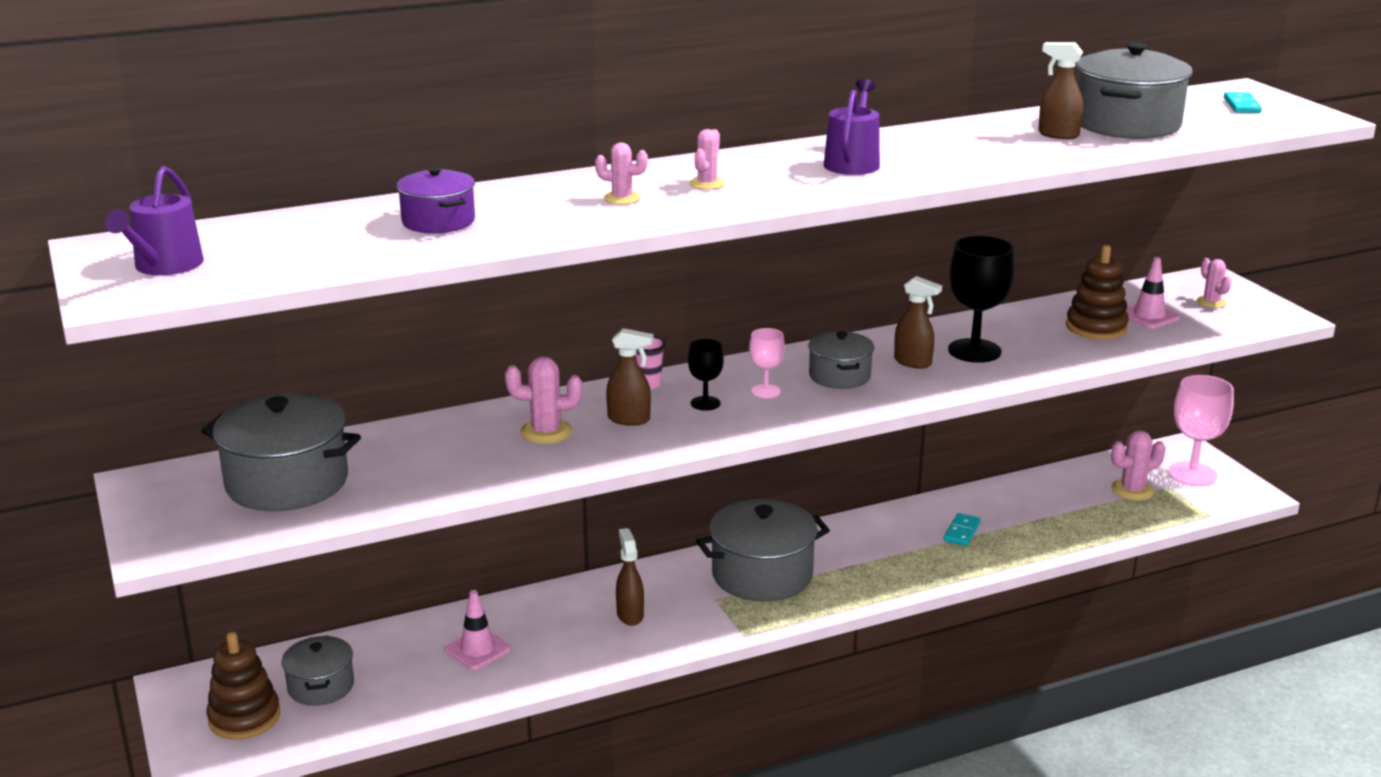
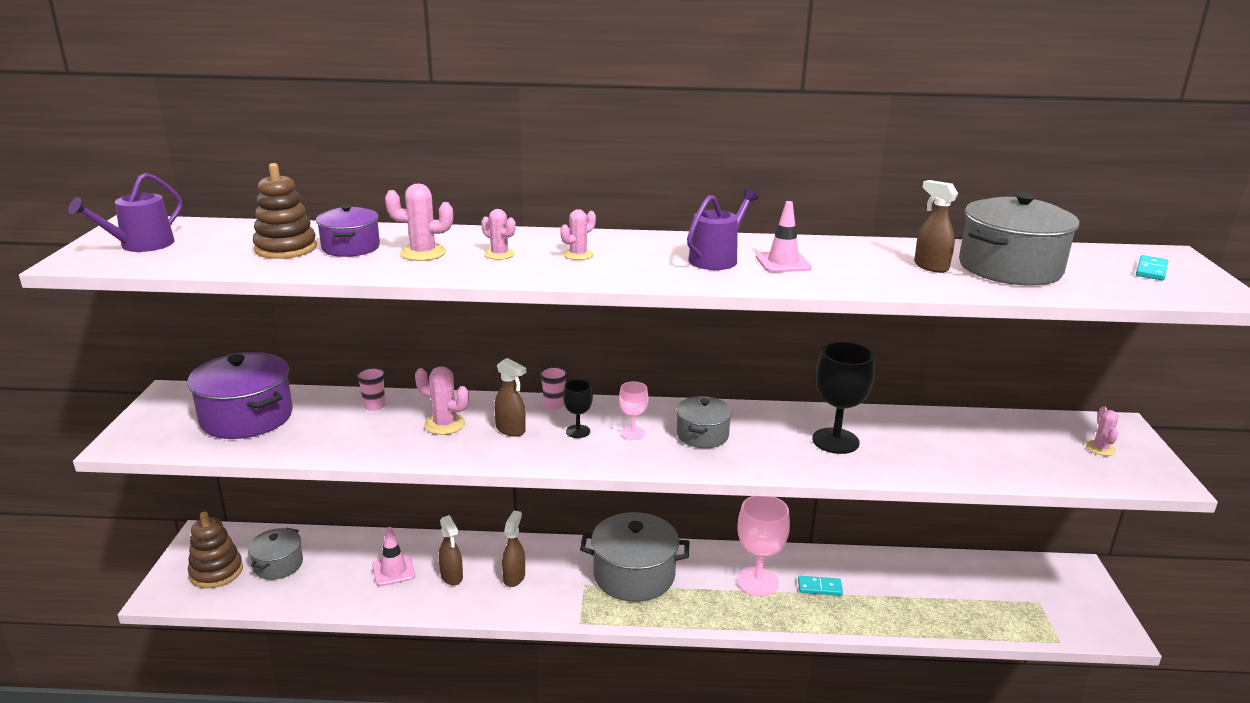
camera: 25 degrees right, 0 degrees up
(287, 482) = (247, 417): grey pot -> purple pot
(436, 433) = (374, 406): none -> pink cup
(913, 362) = (773, 438): brown spray bottle -> brown spray bottle (452, 577)
(961, 532) = (820, 587): turquoise domino -> turquoise domino turned 45 degrees clockwise
(1096, 327) = (965, 446): brown stacking toy -> brown stacking toy (286, 248)
(1132, 490) = (1000, 595): pink cactus -> pink cactus (423, 253)
(1149, 316) = (1026, 447): pink traffic cone -> pink traffic cone (783, 263)
(1192, 474) = (1069, 596): pink goblet -> pink goblet (757, 582)

